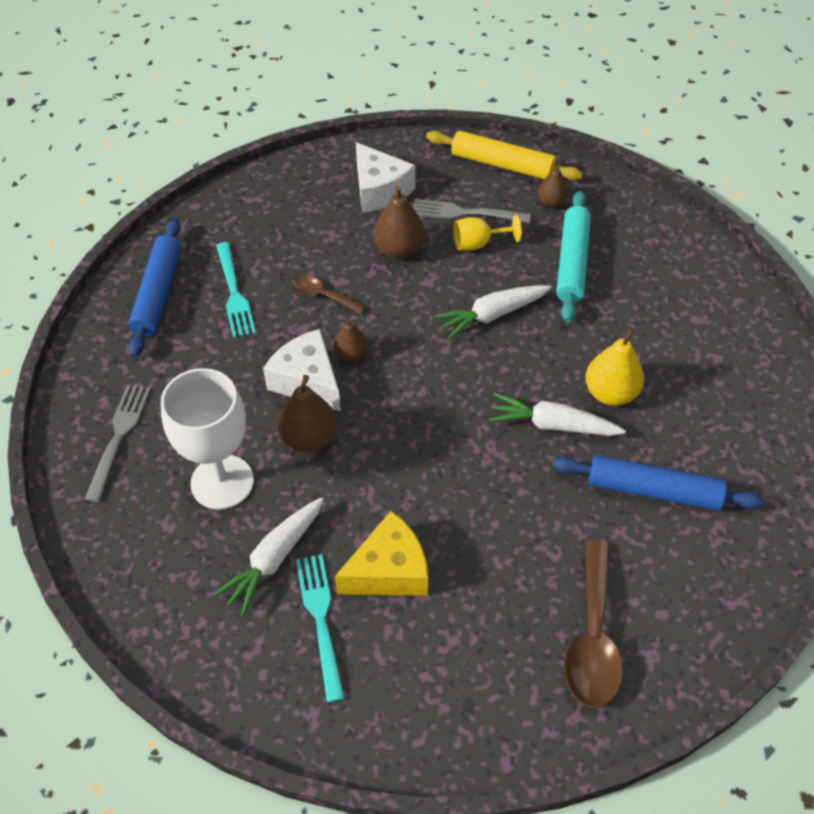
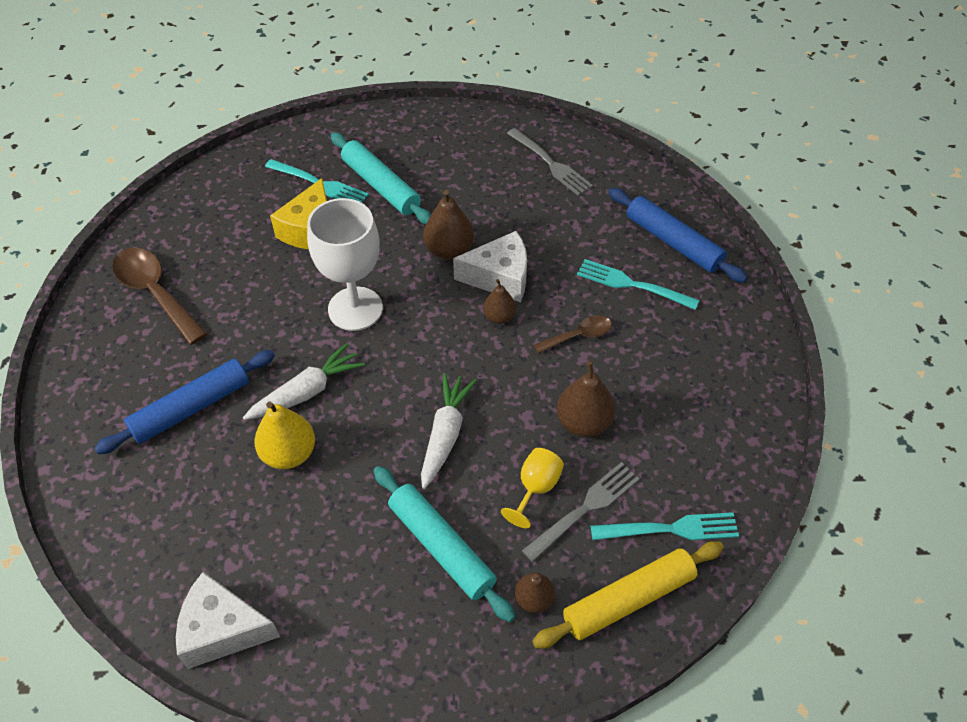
camera: 130 degrees right, 0 degrees up
(222, 482) = (462, 192): white goblet -> white goblet (355, 309)
(274, 559) = (381, 186): white carrot -> turquoise rolling pin
(379, 190) = (677, 460): white cheese -> white cheese (222, 629)
(434, 169) = (671, 529): none -> turquoise fork

